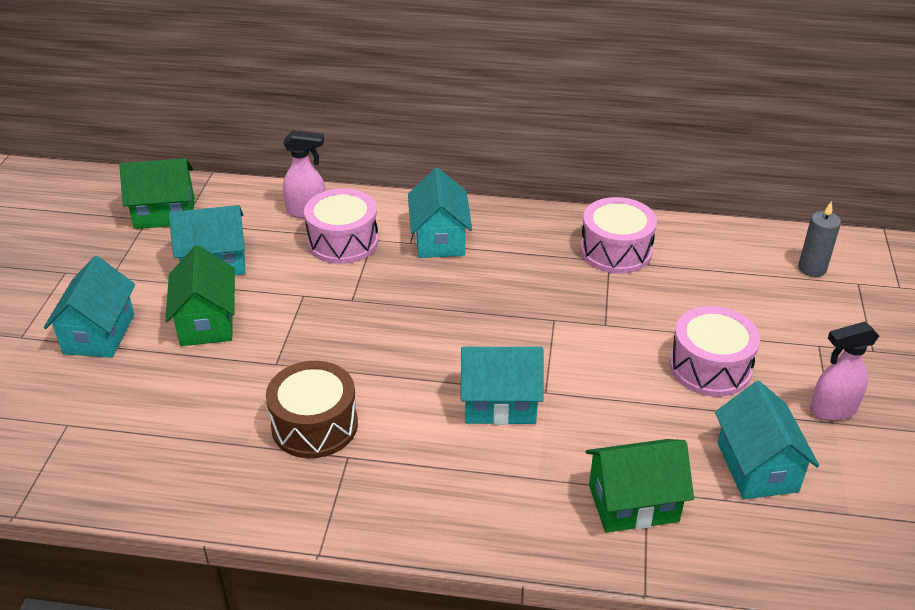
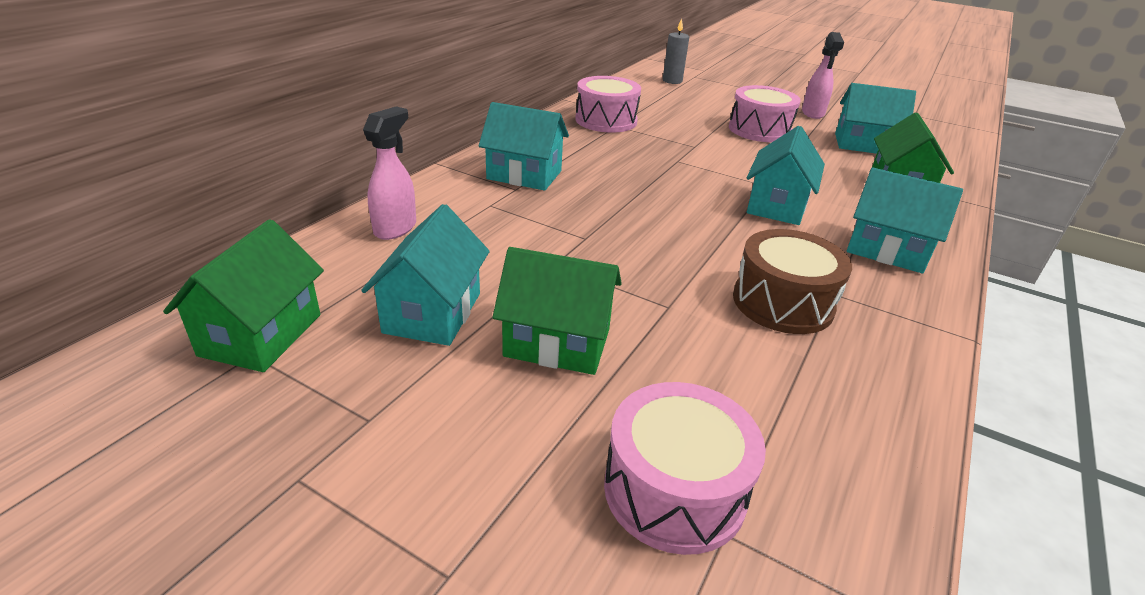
camera: 70 degrees left, 5 degrees down
(99, 334) = (513, 457): turquoise house -> turquoise house (887, 250)
(343, 241) = (477, 220): pink drum -> pink drum (674, 489)

